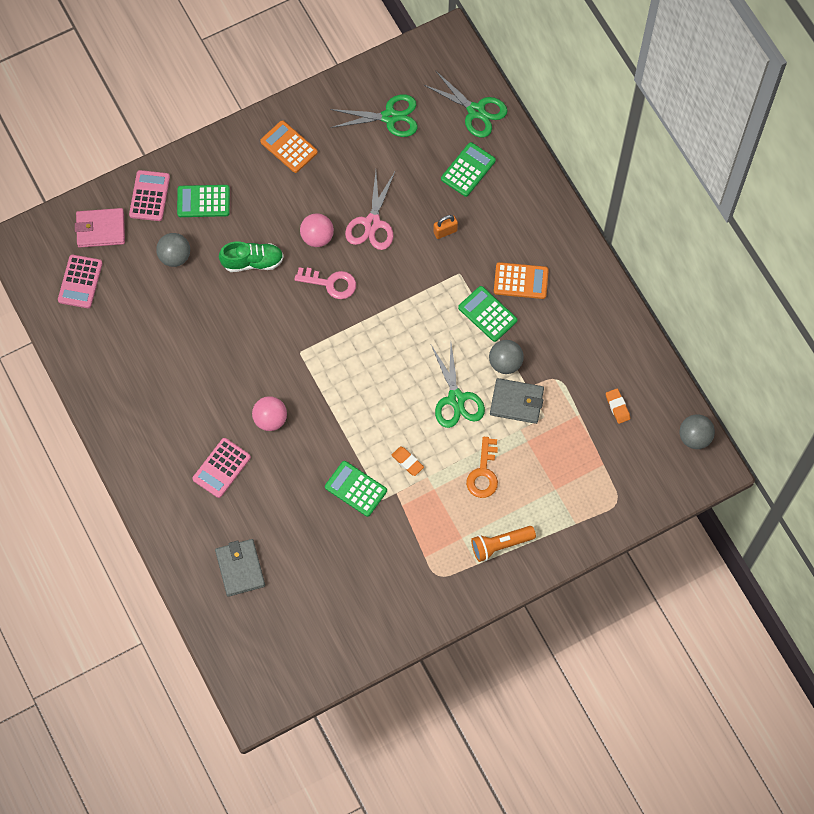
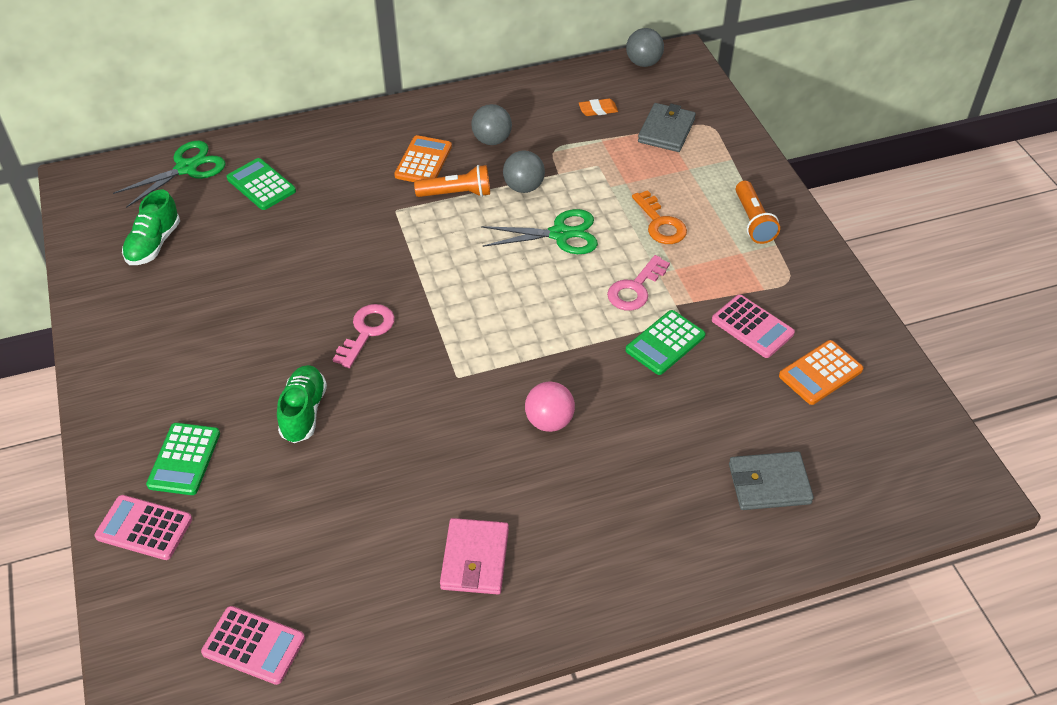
camera: 80 degrees left, 20 degrees down
(101, 229) = (172, 604): pink wallet -> pink wallet (475, 559)
(175, 256) = (259, 506): grey ball -> grey ball (492, 140)
(221, 468) = (613, 488): pink calculator -> pink calculator (752, 327)
(289, 147) = (145, 350): orange calculator -> orange calculator (820, 373)
(317, 237) = (294, 337): pink ball -> none
(372, 223) = (296, 280): pink scissors -> none
(390, 117) = (154, 244): green scissors -> green shoe
(407, 462) = (635, 288): orange eraser -> pink key
(445, 231) = (335, 215): orange padlock -> none
(483, 473) = (660, 223): orange key -> orange key turned 45 degrees clockwise
(487, 314) = (457, 193): green calculator -> orange flashlight
(516, 402) = (575, 184): grey wallet -> grey wallet (666, 131)

